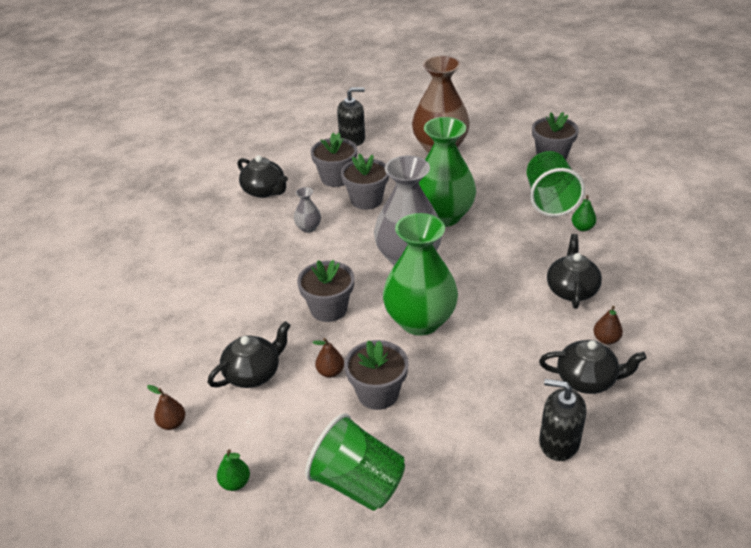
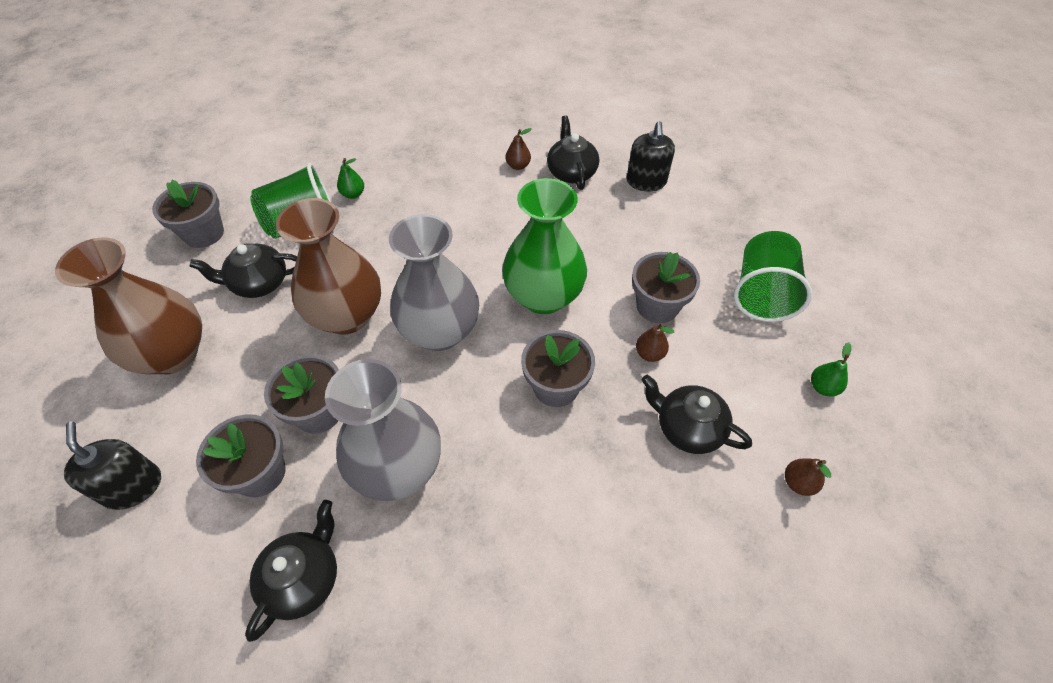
camera: 110 degrees left, 15 degrees up
(308, 228) = (398, 468): grey vase -> grey vase, size x2.34
(443, 216) = (347, 316): green vase -> brown vase
(571, 290) = (457, 192): black teapot -> black teapot (259, 283)

